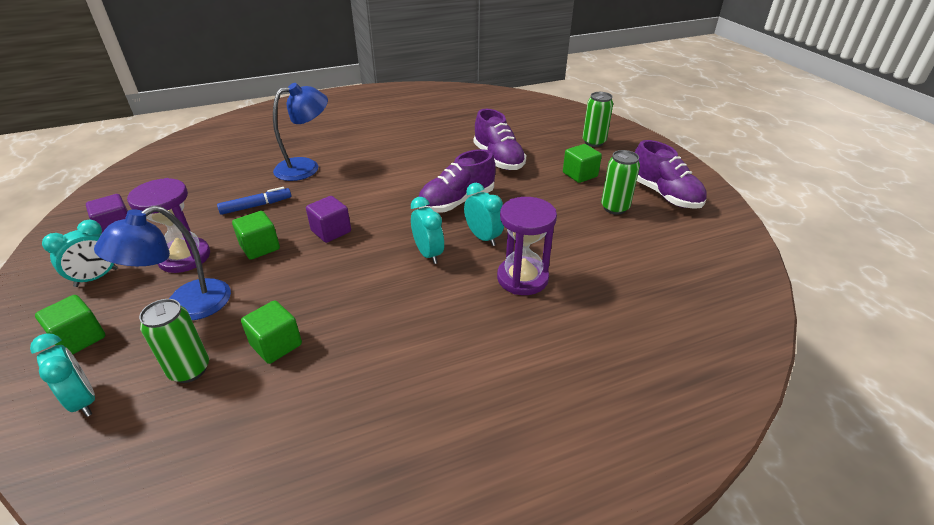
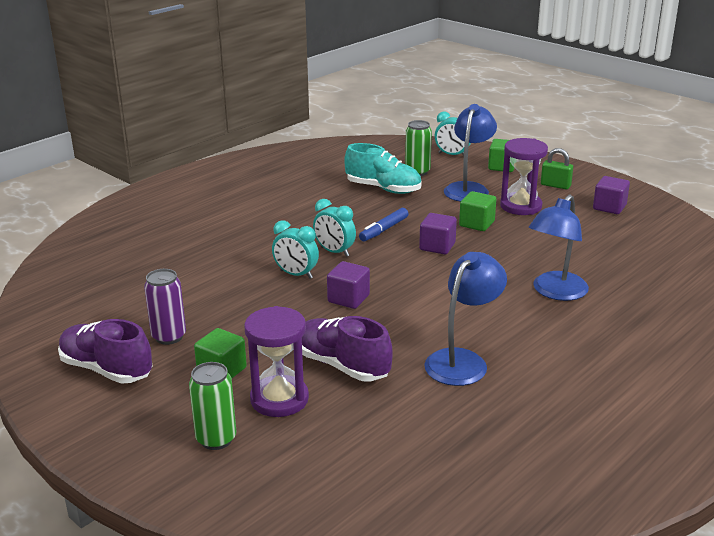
camera: 155 degrees right, 10 degrees down
(96, 277) = (555, 185): turquoise clock -> green padlock
(256, 206) = (535, 247): blue marker -> blue marker (384, 230)
(276, 345) = (383, 189): green cube -> turquoise shoe
(423, 144) = (463, 361): none -> blue lamp
(456, 202) = (348, 299): purple shoe -> purple cube
(522, 278) = (242, 255): purple hourglass -> purple hourglass (279, 399)
(614, 208) = (169, 336): green can -> purple can

